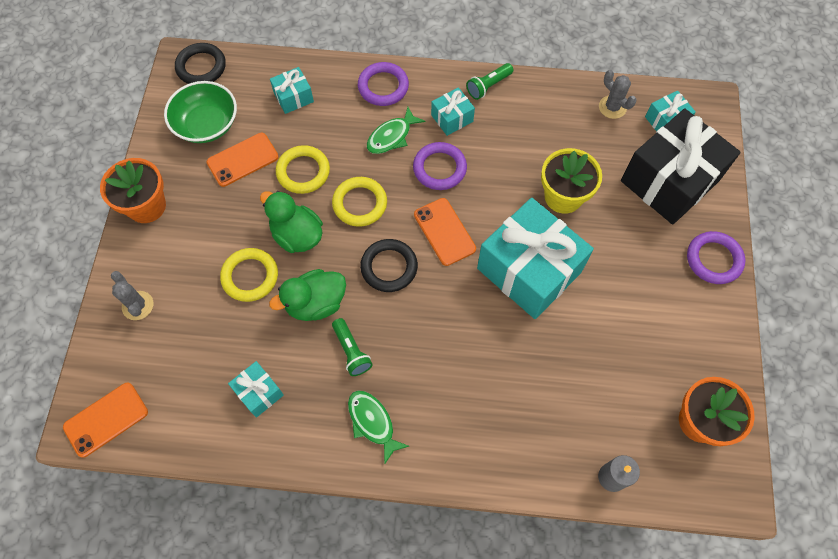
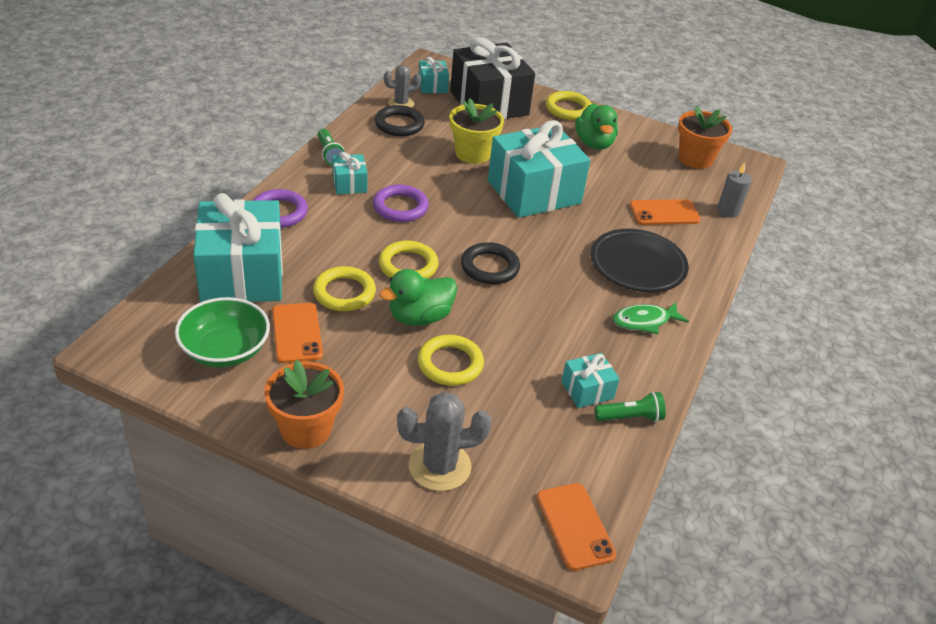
camera: 75 degrees left, 25 degrees down
(138, 305) = (440, 466): grey cactus -> grey cactus, size x1.57
(201, 67) = (135, 335): black ring -> black ring (399, 124)
(293, 97) = (242, 274): turquoise gift -> turquoise gift, size x2.23
(316, 303) = (505, 325): green duck -> green duck (594, 143)
(351, 351) = (568, 315): green flashlight -> green flashlight (630, 417)
(391, 136) = (343, 224): green fish -> none
(444, 232) = (470, 224): orange phone -> orange phone (664, 213)
(458, 398) = (637, 265): none -> black plate
(713, 259) = (568, 109): purple ring -> yellow ring

